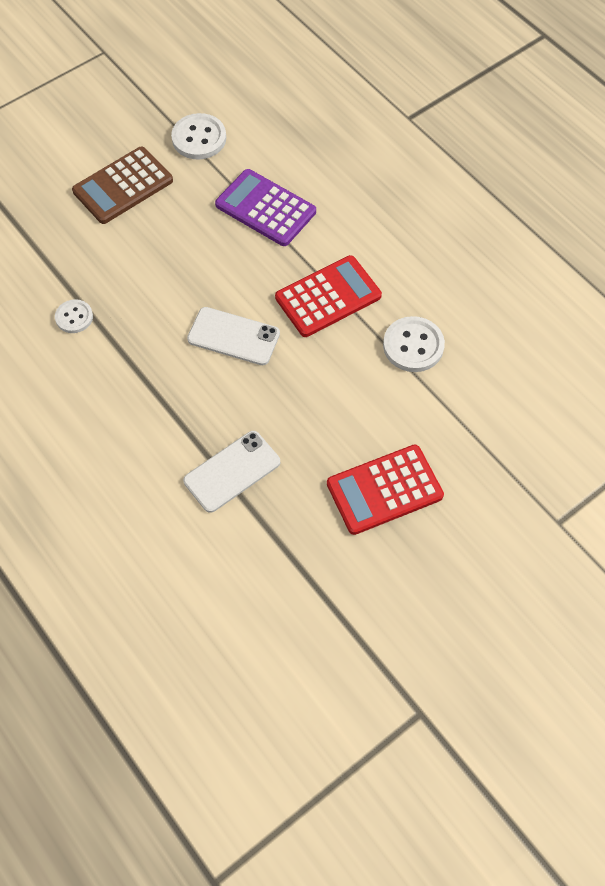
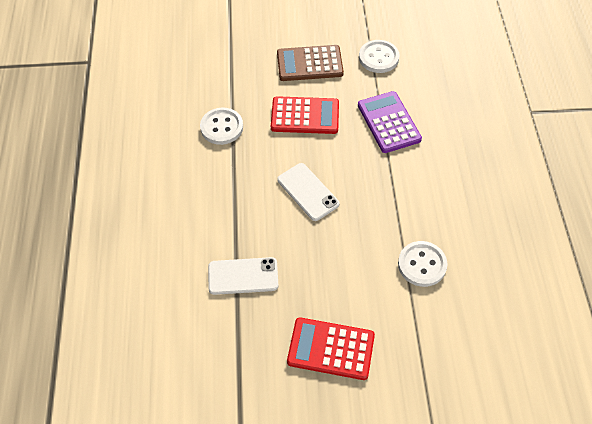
camera: 35 degrees right, 5 degrees down
(74, 317) = (221, 127): white button -> white button, size x1.61
(328, 297) = (387, 200): red calculator -> red calculator (305, 116)

